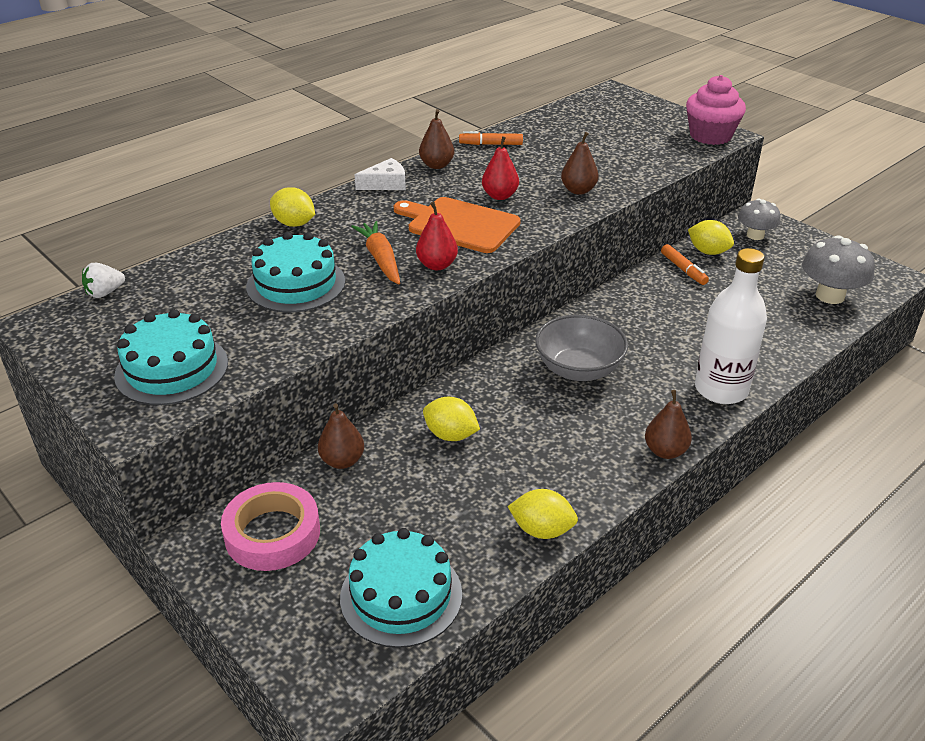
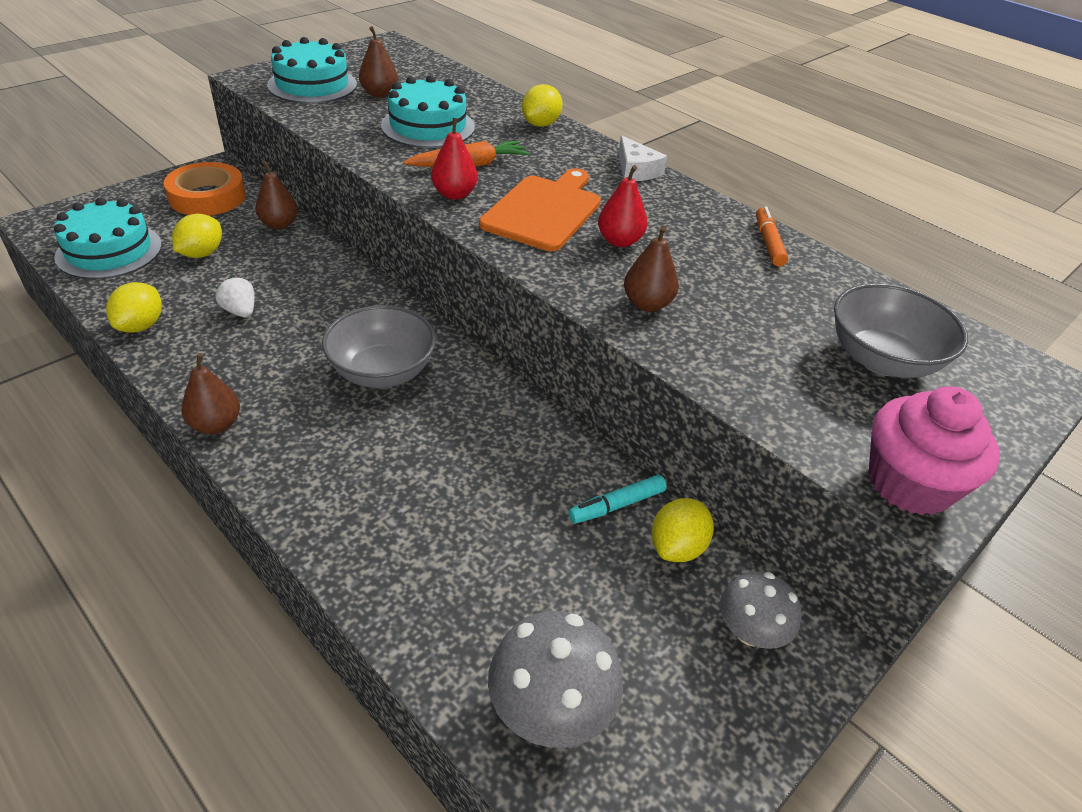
camera: 85 degrees right, 5 degrees up
(105, 293) = (426, 59): white strawberry -> white strawberry (240, 311)
(272, 533) = (207, 197): pink tape -> orange tape
(436, 165) = (692, 202): brown pear -> brown pear (379, 94)
(450, 435) = (294, 280): yellow lemon -> yellow lemon (201, 253)
(612, 127) = (882, 359): none -> grey bowl
(683, 269) = (616, 505): orange marker -> turquoise marker
(721, 389) = (315, 496): white bottle -> none

